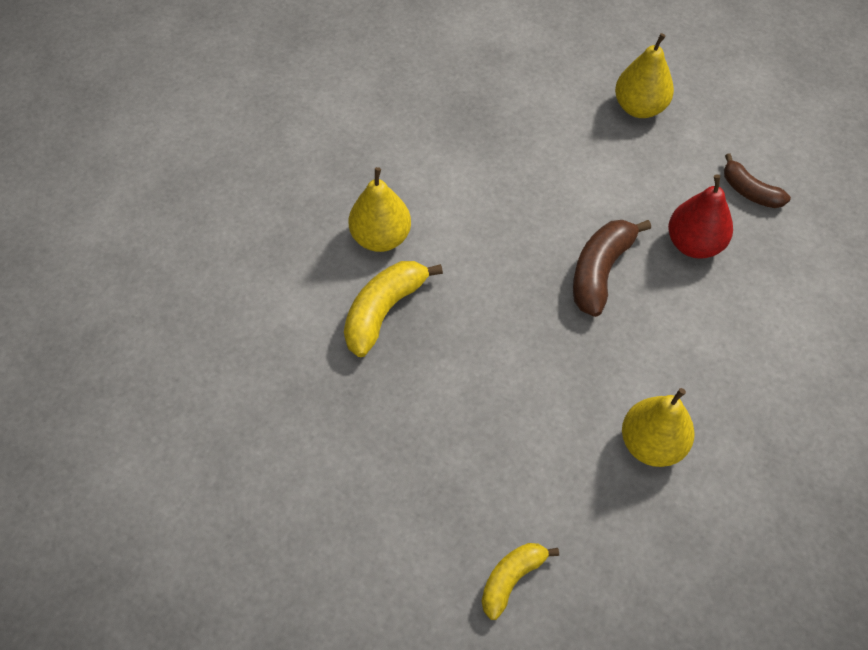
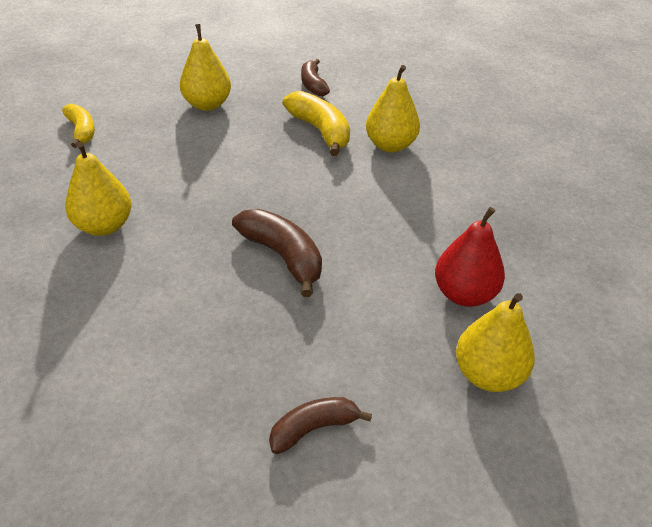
camera: 110 degrees right, 15 degrees down
(282, 355) = (313, 85): none -> brown banana
(383, 457) = (207, 104): none -> yellow pear
(694, 244) = (272, 339): red pear -> red pear (464, 294)

